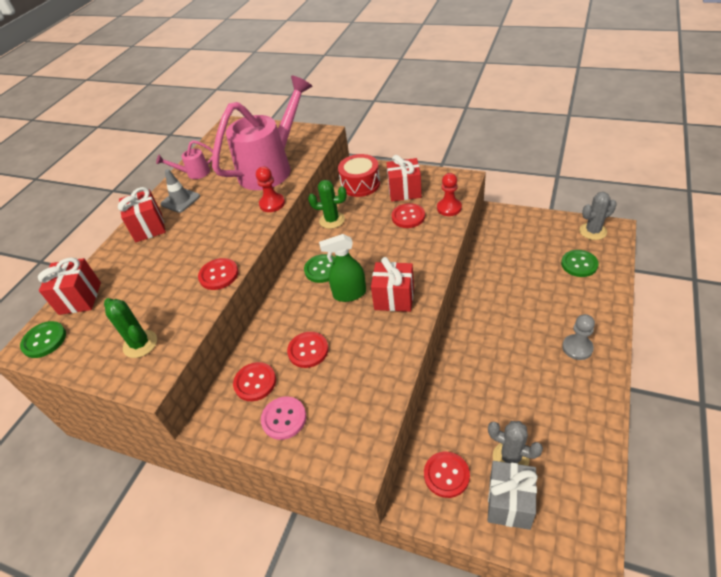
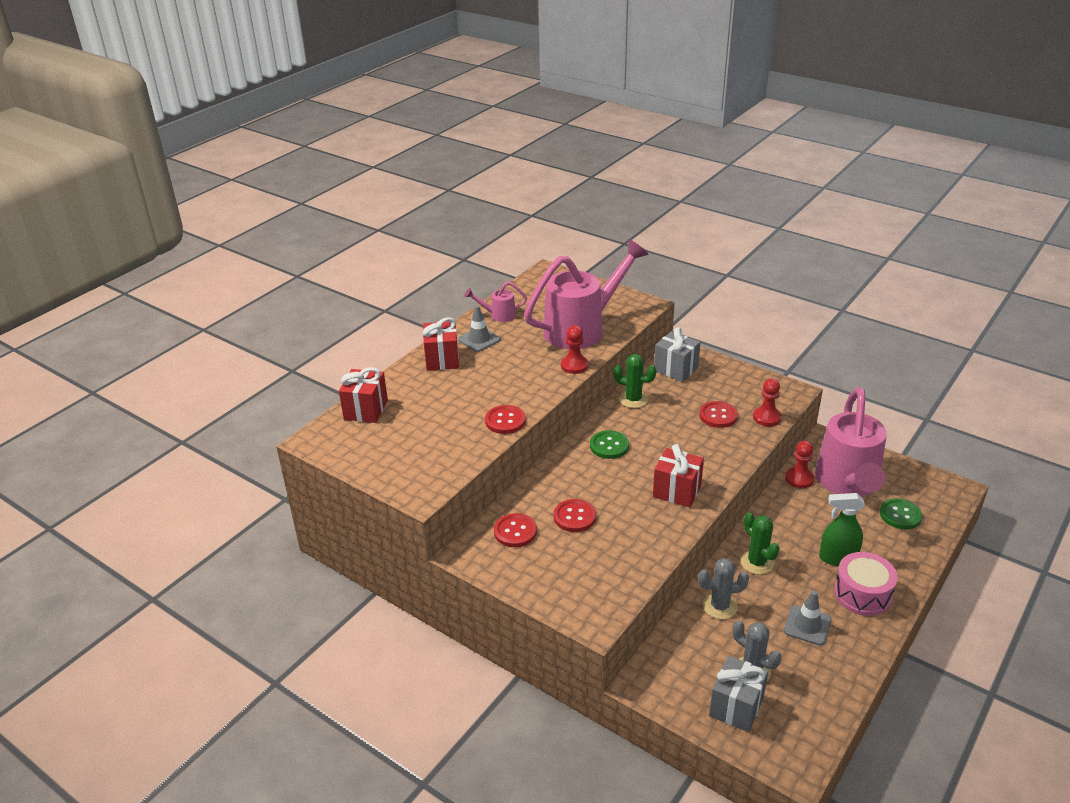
camera: 10 degrees right, 10 degrees down
(44, 340) = (329, 439): green button -> none
(140, 344) = (419, 463): green cactus -> green cactus (757, 562)
(284, 418) = (536, 568): pink button -> none
(349, 294) = (631, 476): green spray bottle -> green spray bottle (837, 558)
(360, 184) = (676, 369): red drum -> grey gift
(404, 191) = (723, 388): red gift -> none
(446, 475) = (681, 669): red button -> none
(486, 253) = (799, 479): none -> red pawn
(527, 248) = (848, 484): none -> pink watering can
(542, 393) = (807, 625): none -> grey traffic cone
(577, 348) = (862, 594): grey pawn -> pink drum
(593, 231) = (931, 485): grey cactus -> grey cactus (720, 606)

